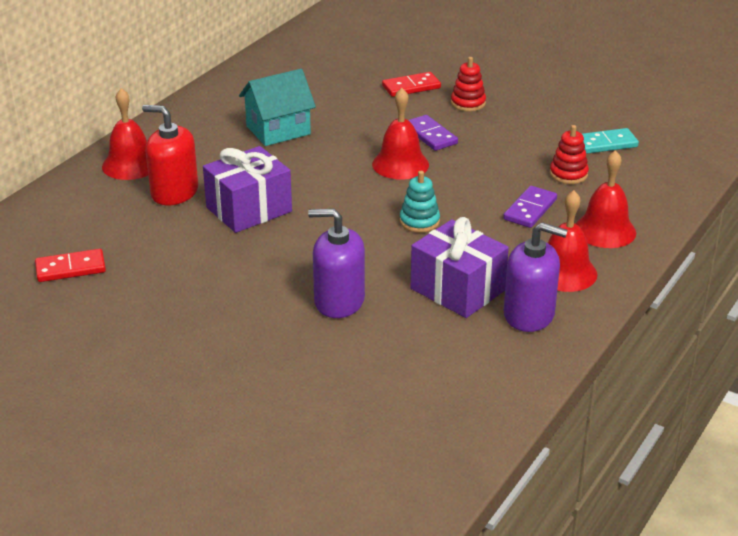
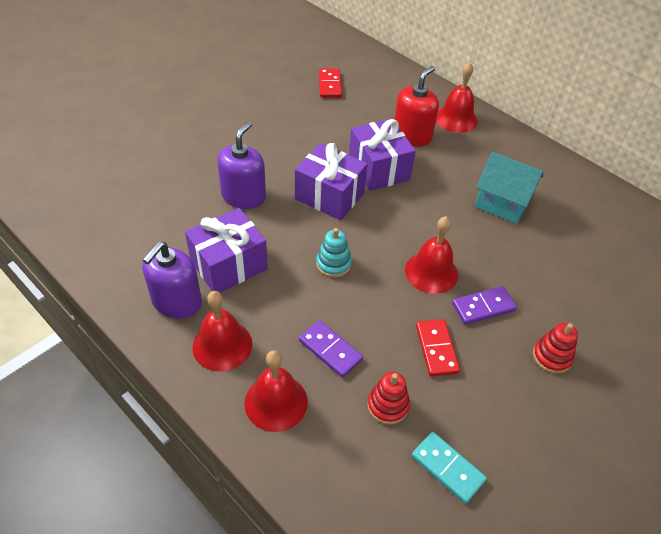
camera: 100 degrees right, 15 degrees up
(278, 130) = (502, 203): turquoise house -> turquoise house turned 45 degrees counterclockwise
(312, 238) = (329, 196): none -> purple gift
(411, 87) = (589, 315): red domino -> red domino (436, 349)
(606, 144) = (447, 468): turquoise domino -> turquoise domino turned 45 degrees counterclockwise

